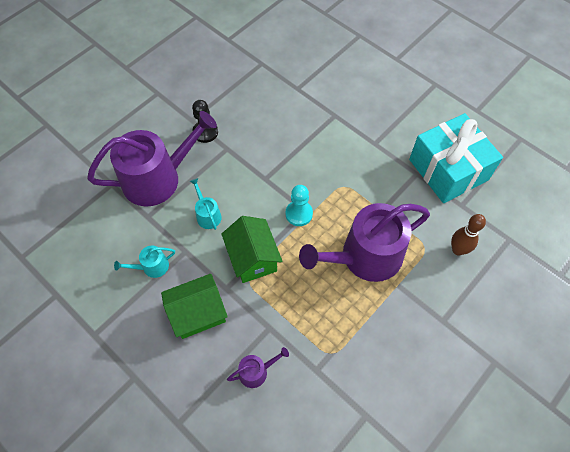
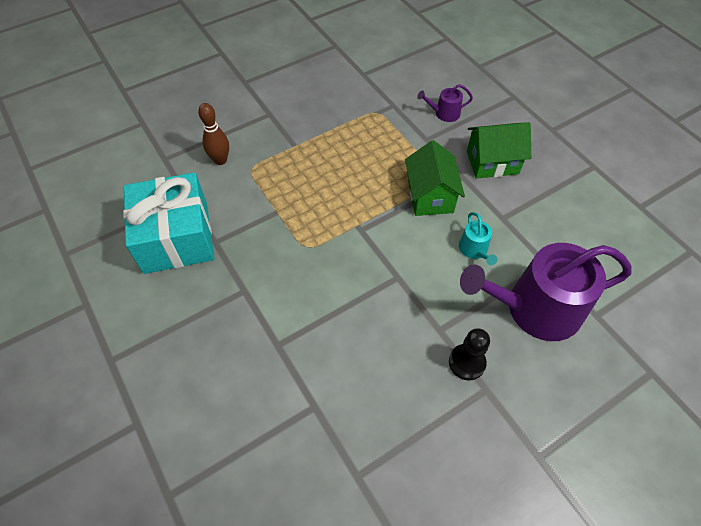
camera: 165 degrees left, 5 degrees down
(152, 267) = (539, 210): turquoise watering can -> none
(299, 214) = (369, 228): turquoise pawn -> none
(365, 257) = (315, 173): purple watering can -> none

